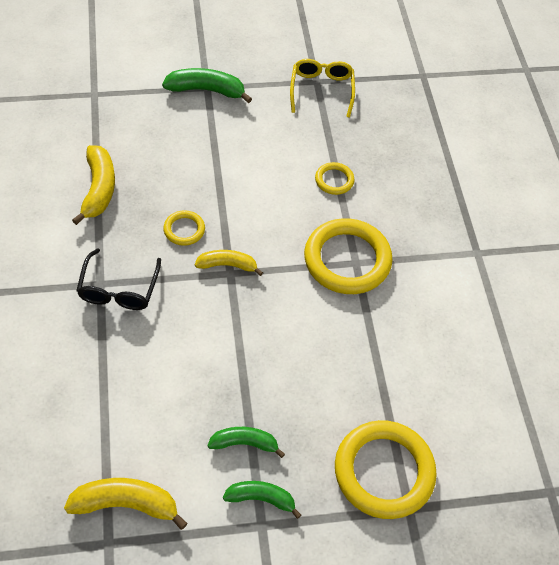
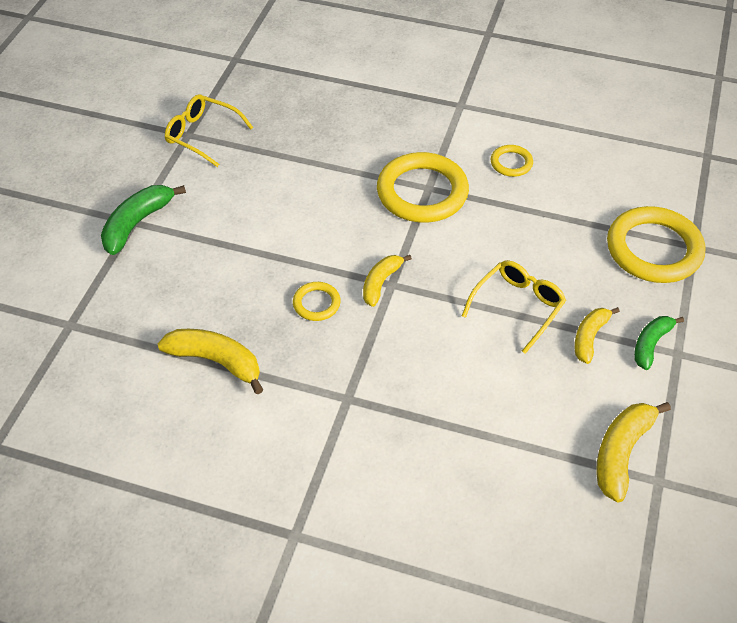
camera: 60 degrees left, 5 degrees down
(119, 289) = (363, 383): black glasses -> none
(244, 443) = (589, 337): green banana -> yellow banana
(252, 375) = (518, 306): none -> yellow glasses
(334, 180) = (323, 167): yellow ring -> yellow ring (511, 163)

